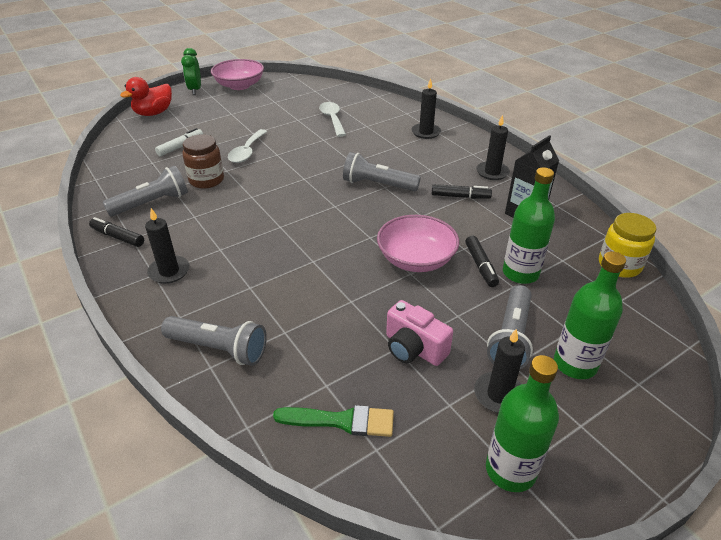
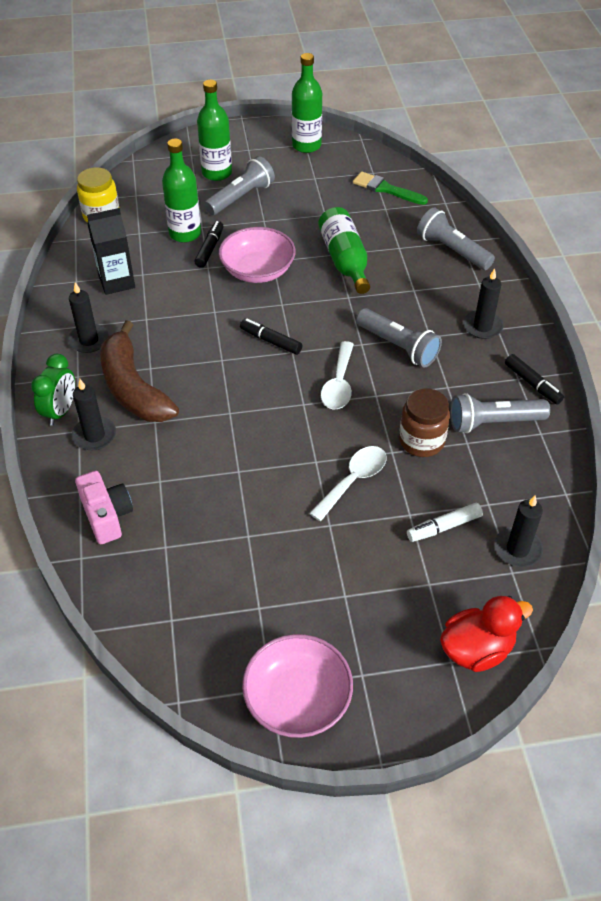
camera: 155 degrees left, 10 degrees up
(195, 90) = (387, 715): green clock -> green clock (60, 411)
(332, 119) = (196, 516): white spoon -> white spoon (339, 384)
(337, 296) = (344, 260): none -> green bottle
(378, 185) = (226, 365): grey flashlight -> grey flashlight (398, 346)
(413, 348) = (313, 210): pink camera -> pink camera (107, 516)
(429, 157) = (133, 388): none -> brown banana
(460, 196) = (156, 320): black marker -> black marker (271, 341)
(499, 395) = (280, 173): black candle -> black candle (517, 549)

